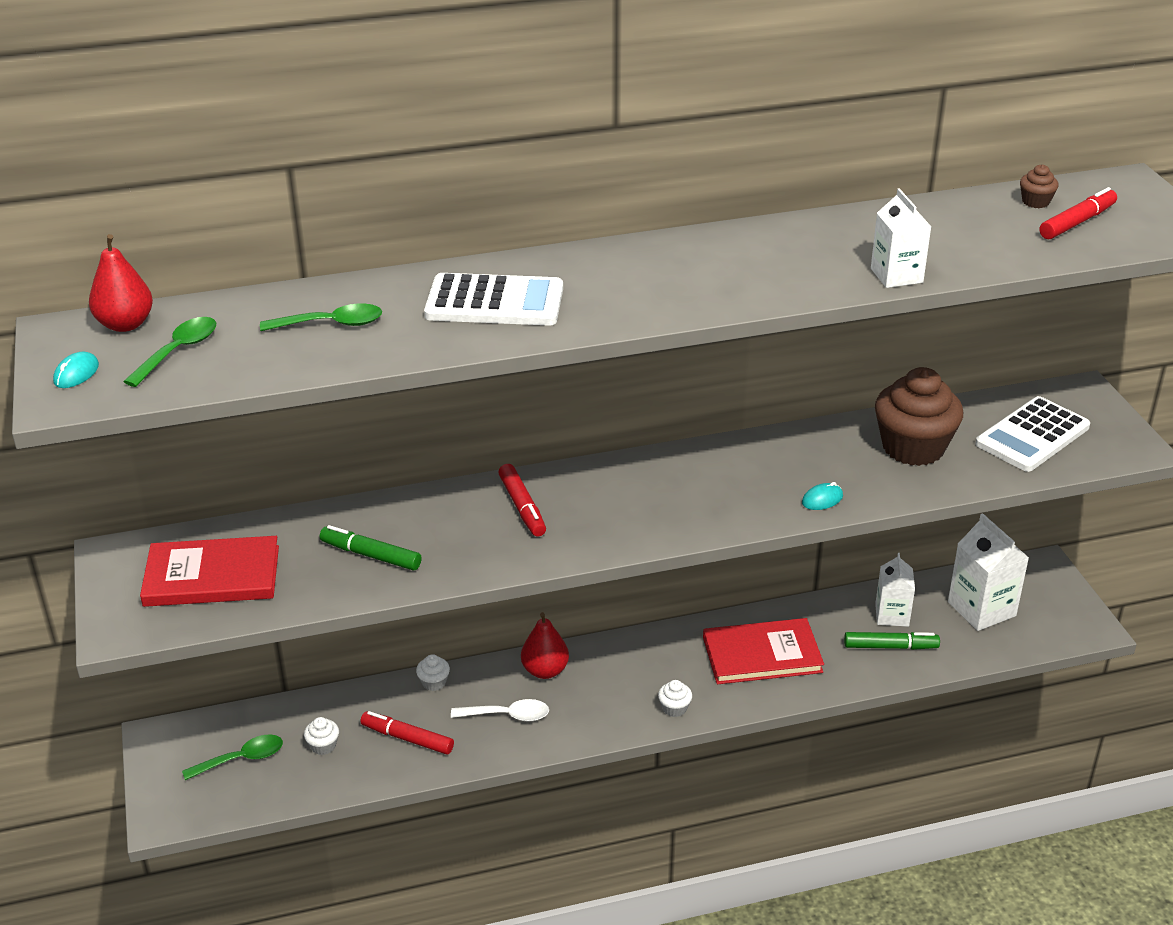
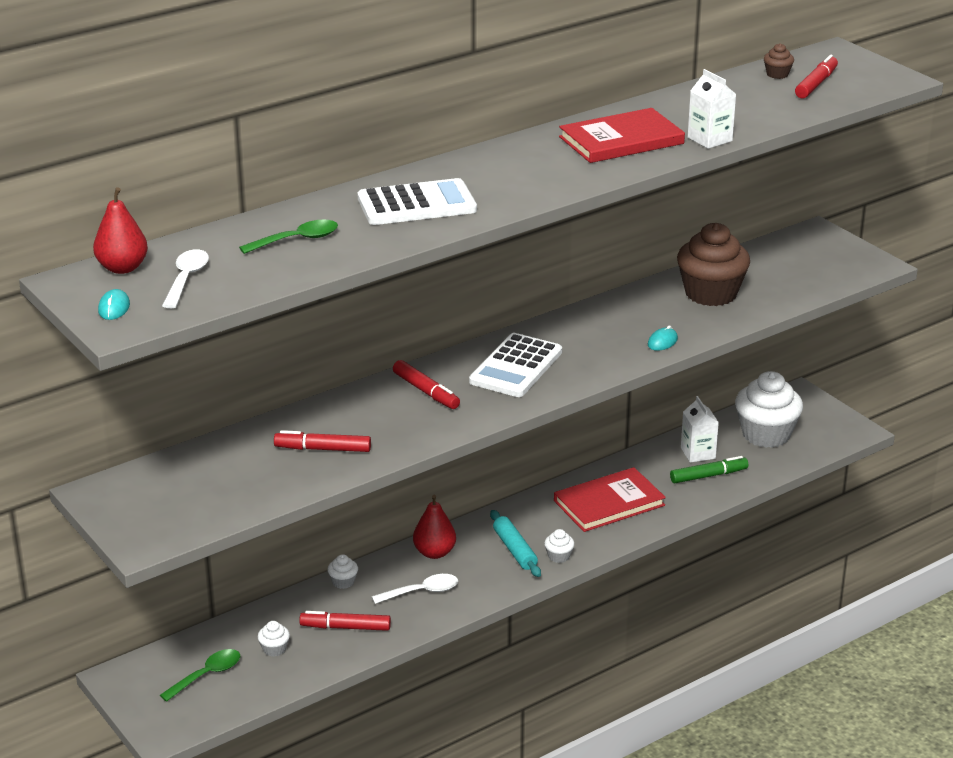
camera: 20 degrees left, 5 degrees down
(178, 351) = (186, 279): green spoon -> white spoon
(212, 576) = (196, 490): red book -> red book (621, 140)
(371, 555) = (323, 449): green marker -> red marker
(631, 688) = (515, 550): none -> turquoise rolling pin
(981, 609) = (766, 434): white carton -> white cupcake
(1032, 435) = (796, 269): white calculator -> white calculator (516, 367)

